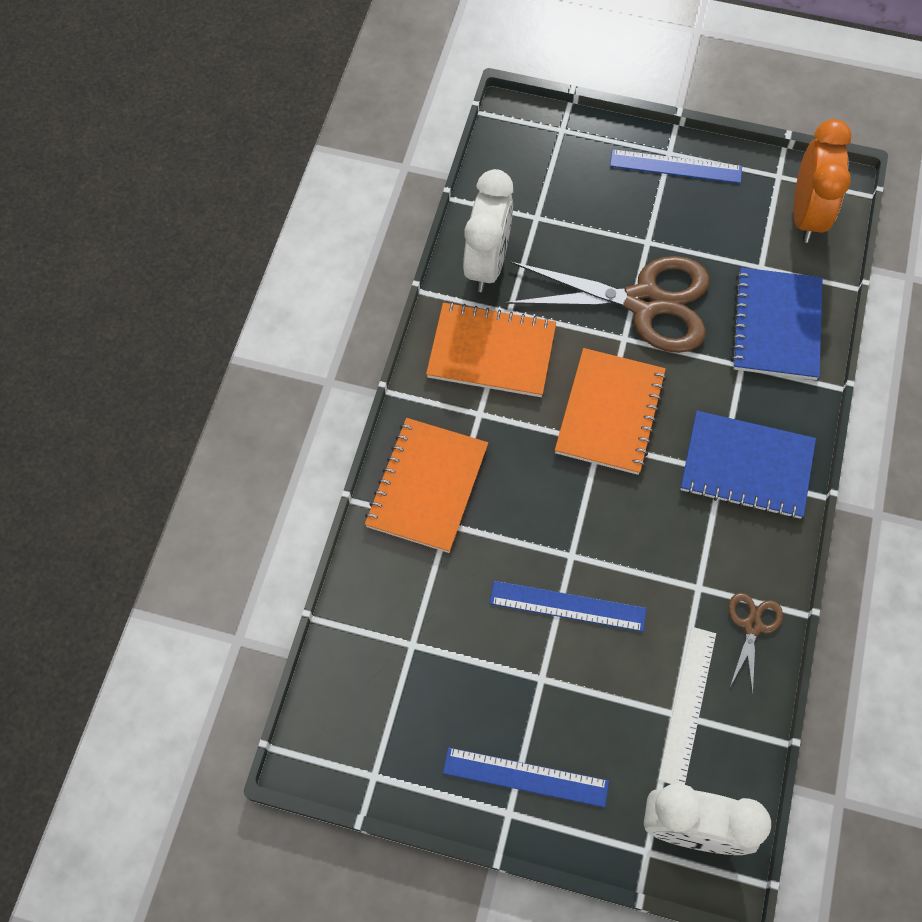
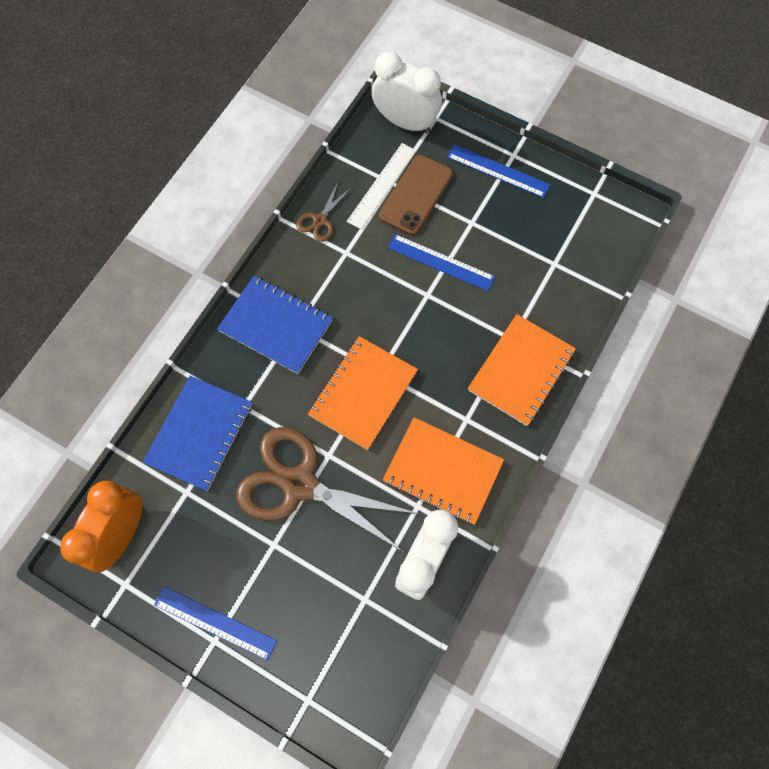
camera: 165 degrees left, 5 degrees up
(633, 702) = (416, 195): none -> brown phone

